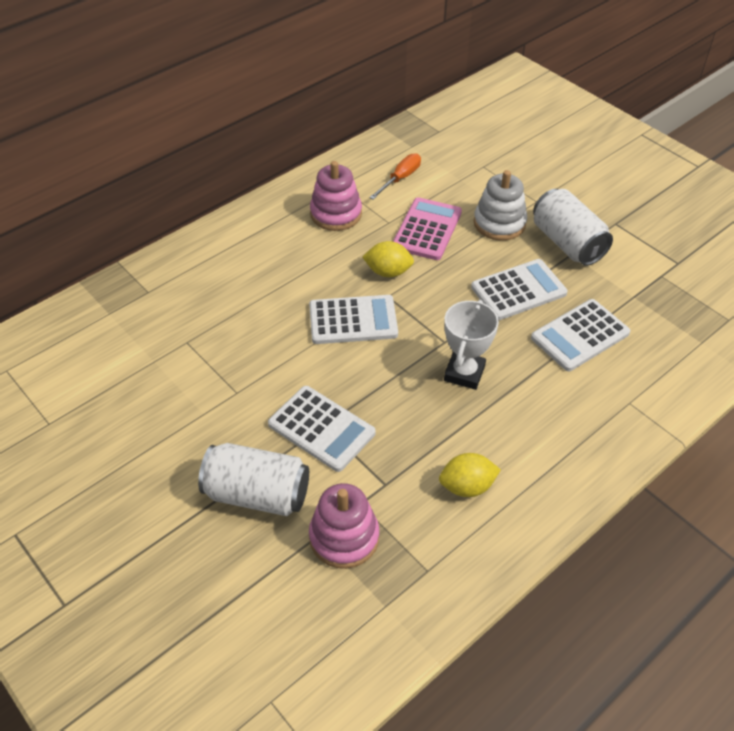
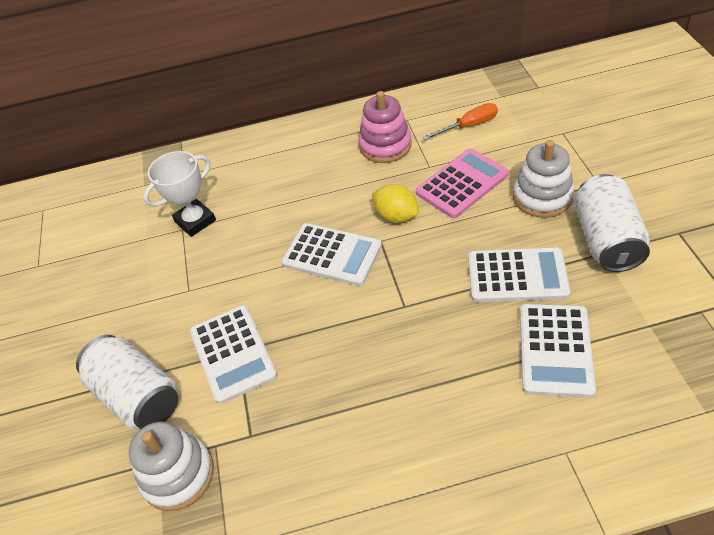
camera: 35 degrees right, 0 degrees up
(344, 537) = (178, 474): pink stacking toy -> white stacking toy
(464, 373) = (402, 347): white trophy -> white trophy (195, 221)
(467, 486) = (325, 474): yellow lemon -> none
(580, 335) = (555, 350): white calculator -> white calculator turned 75 degrees counterclockwise

